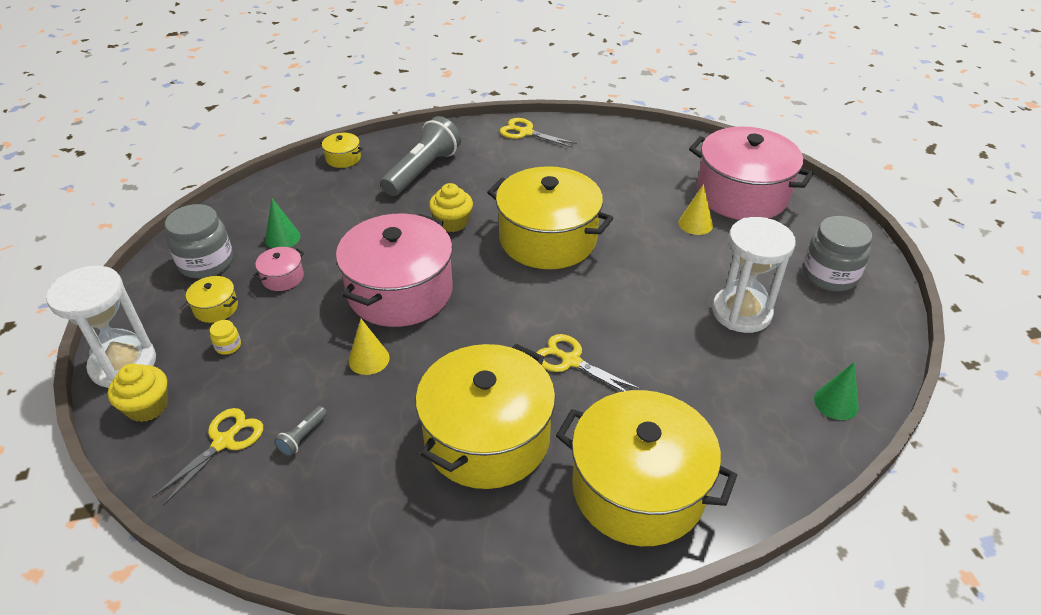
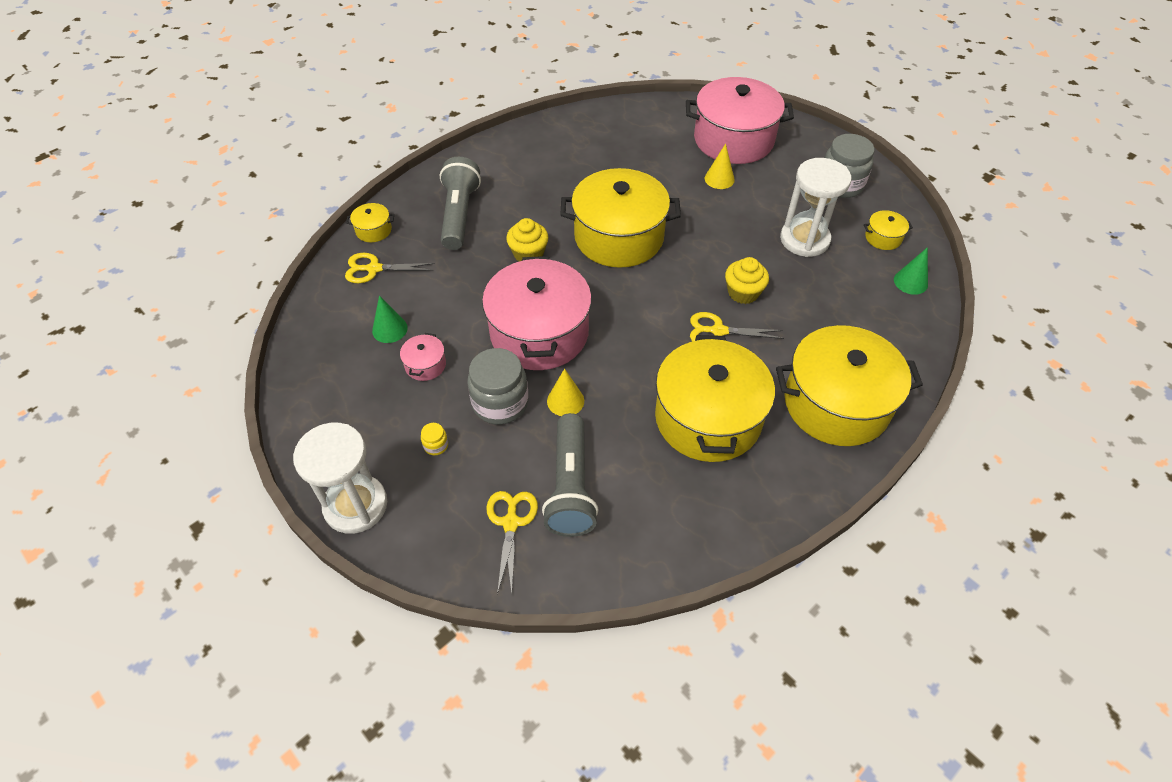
camera: 30 degrees left, 10 degrees up
(147, 406) = (416, 528): yellow cupcake -> yellow cupcake (743, 292)
(206, 263) = (340, 382): grey jar -> grey jar (500, 403)
(216, 308) = (391, 418): yellow pot -> yellow pot (883, 238)
(303, 437) = (571, 487): grey flashlight -> grey flashlight, size x2.37
(525, 132) = (518, 144): yellow scissors -> yellow scissors (373, 269)

